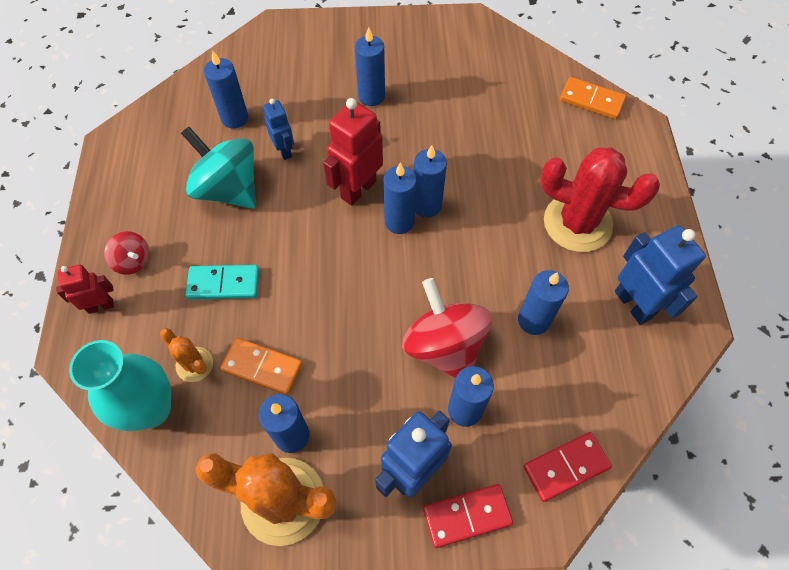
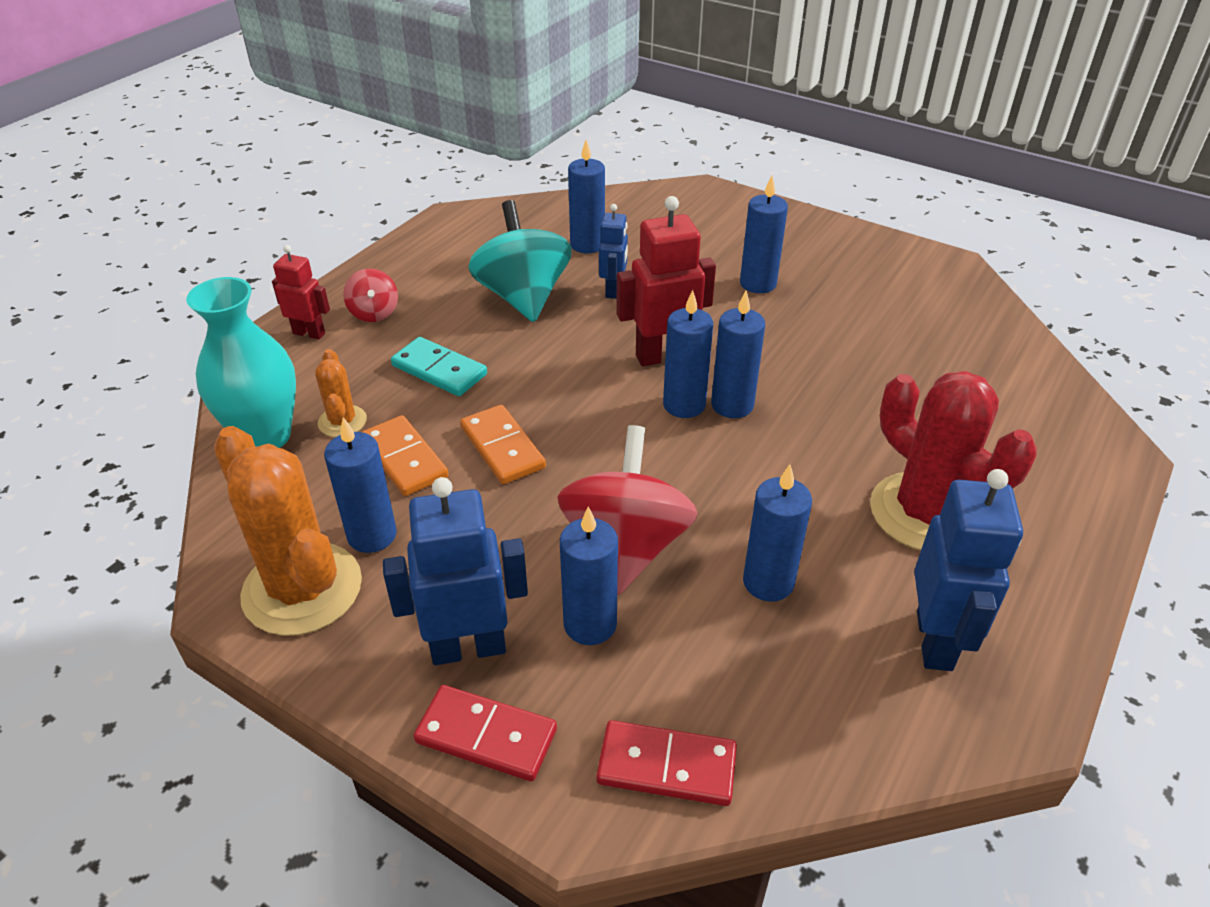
camera: 35 degrees right, 20 degrees down
(591, 100) = (1059, 398): orange domino -> orange domino (502, 447)

